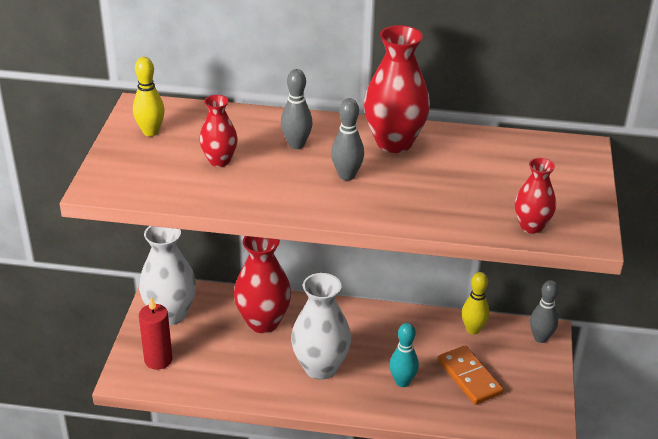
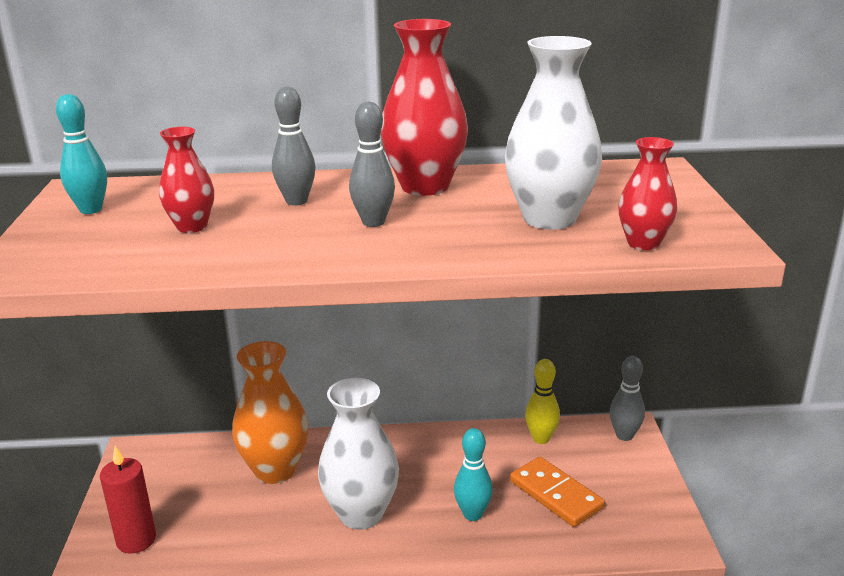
camera: 10 degrees left, 10 degrees down
(150, 132) = (91, 210): yellow bowling pin -> turquoise bowling pin
(170, 314) = (149, 479): white vase -> white vase (549, 219)
(263, 322) = (275, 470): red vase -> orange vase

